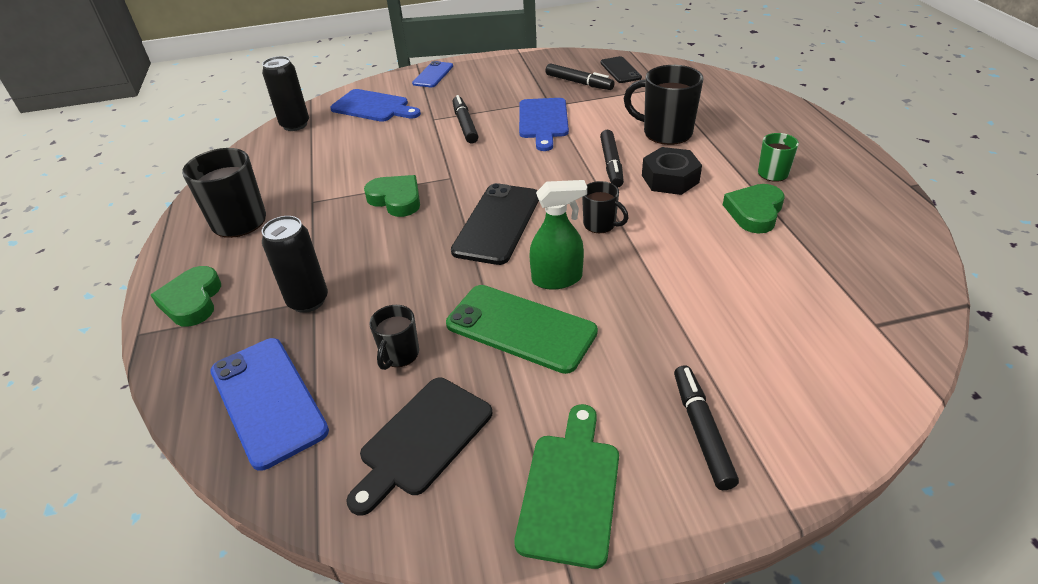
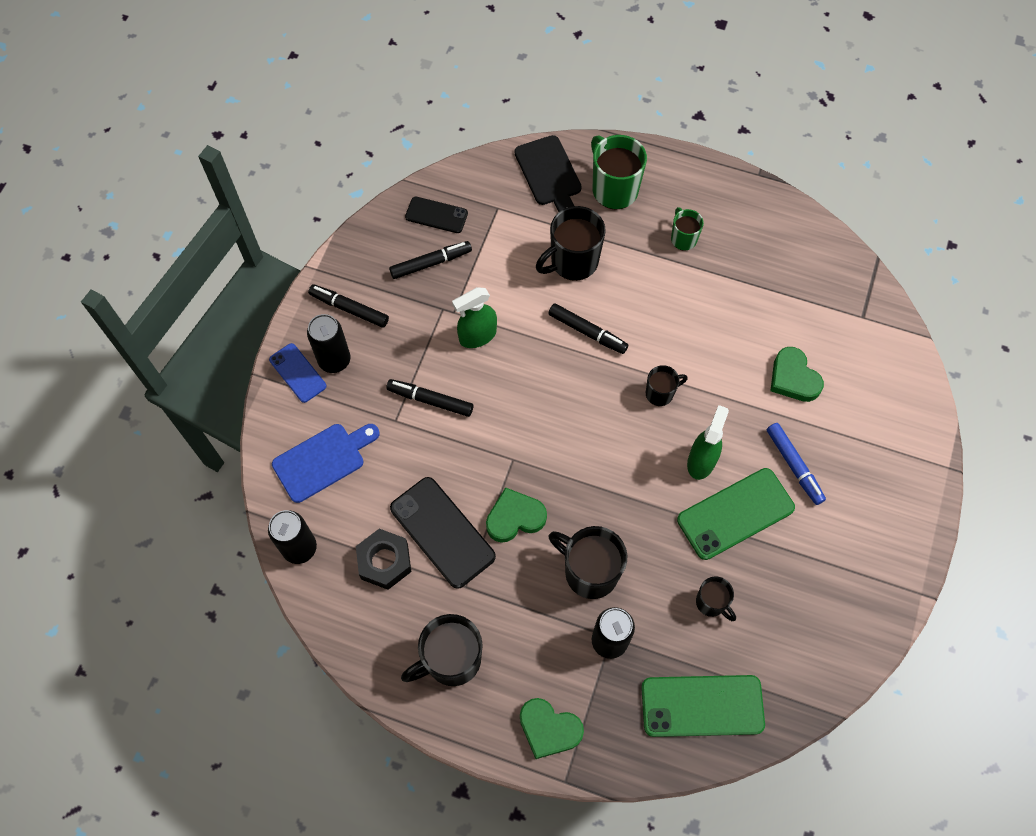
camera: 60 degrees left, 25 degrees up
(268, 400) = (702, 705): blue phone -> green phone
(374, 259) = (589, 572): none -> black mug
(422, 440) = (795, 624): black cutting board -> black cutting board (549, 174)
(457, 82) = (334, 360): none -> black can
(497, 223) = (607, 461): black phone -> black phone (442, 532)
(543, 121) = (477, 336): blue cutting board -> green spray bottle
(570, 490) = (878, 563): green cutting board -> none
(624, 349) = (794, 466): none -> blue marker
(670, 179) = (639, 308): black nut -> black nut (384, 561)
(701, 431) = (879, 470): black marker -> black marker (349, 309)
(754, 212) = (718, 288): green heart -> green heart (793, 378)
(761, 123) = (614, 189): none -> green mug

